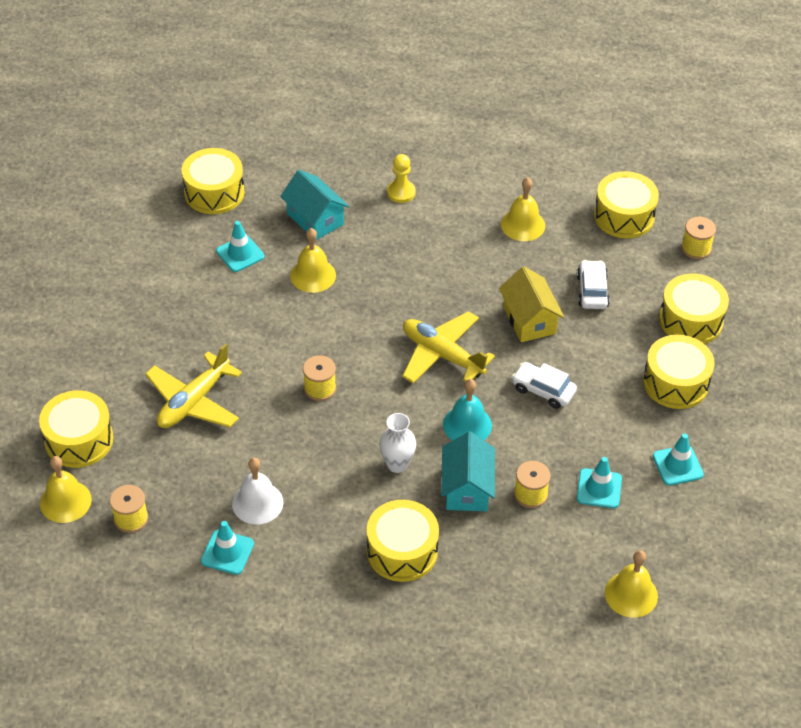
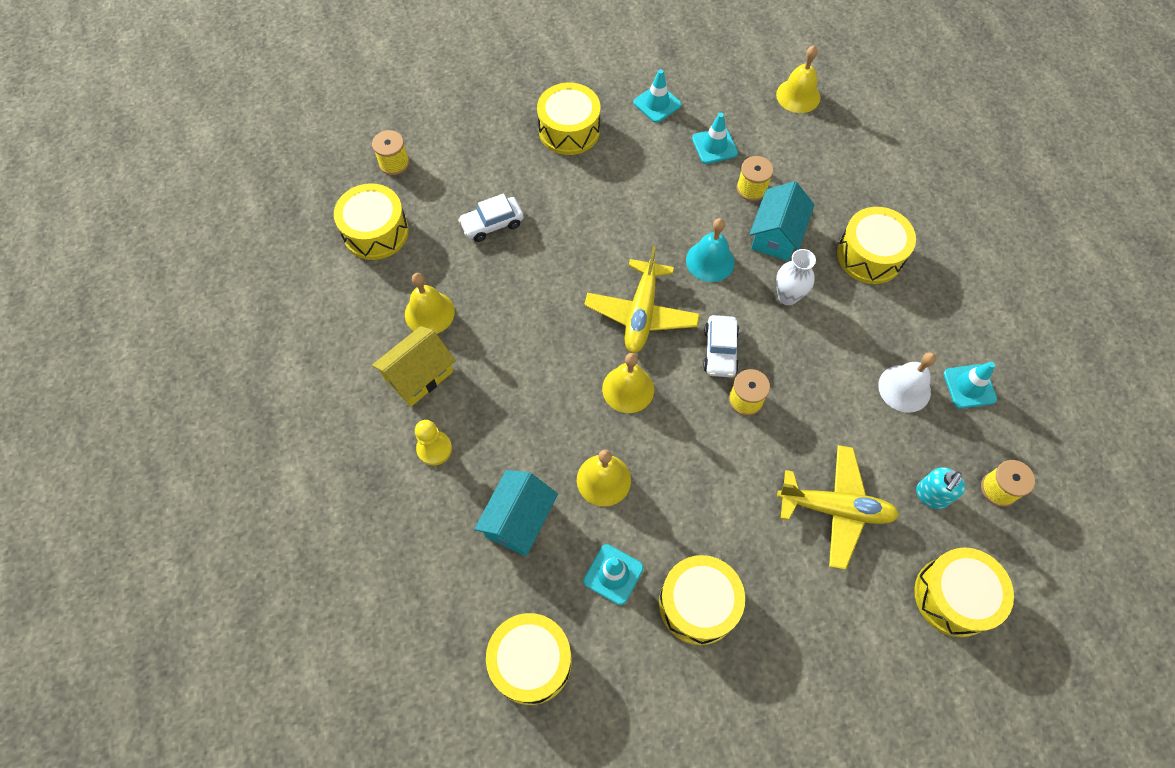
camera: 115 degrees left, 15 degrees up
(65, 501) = (1026, 563): yellow bell -> yellow bell (628, 389)
(159, 469) = (931, 496): none -> turquoise soap dispenser
(467, 488) = (776, 235): turquoise house -> turquoise house turned 45 degrees counterclockwise
(529, 320) = (557, 260): yellow house -> yellow house (419, 375)
(543, 390) = (635, 219): white car -> white car (720, 351)
(691, 320) = (489, 141): yellow drum -> yellow drum (698, 604)

